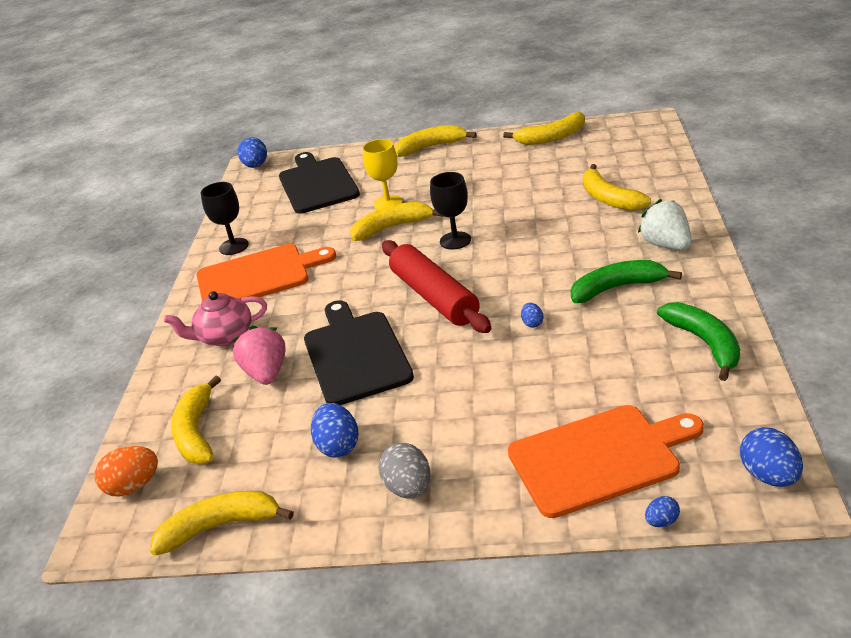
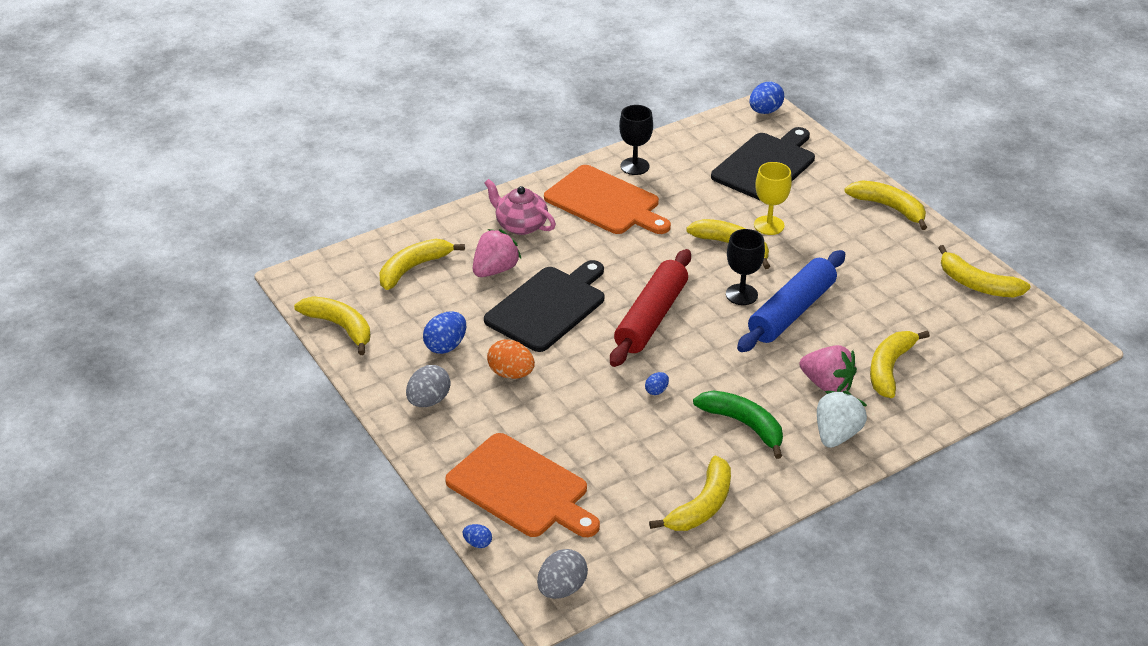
camera: 50 degrees right, 5 degrees up
(133, 486) = (347, 267): orange egg -> orange egg (511, 374)
(500, 223) = (791, 311): none -> blue rolling pin
(602, 232) = (827, 384): none -> pink strawberry
(705, 344) = (701, 506): green banana -> yellow banana
(769, 476) = (562, 588): blue egg -> grey egg

